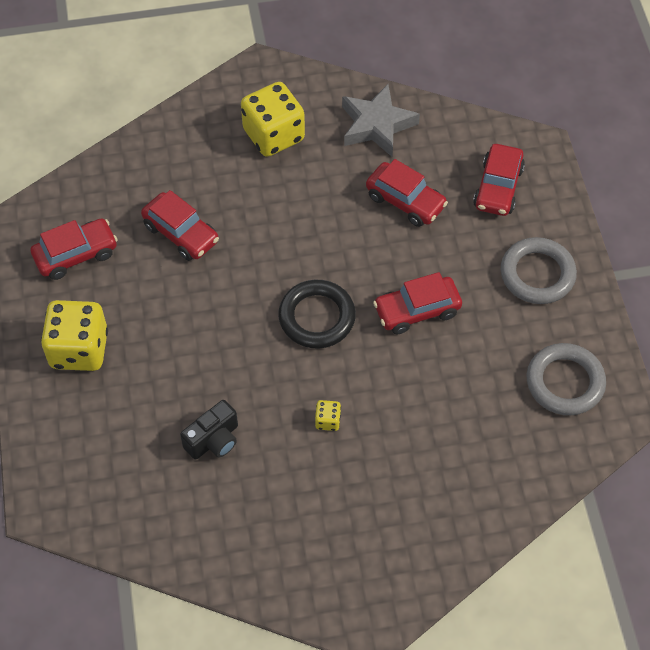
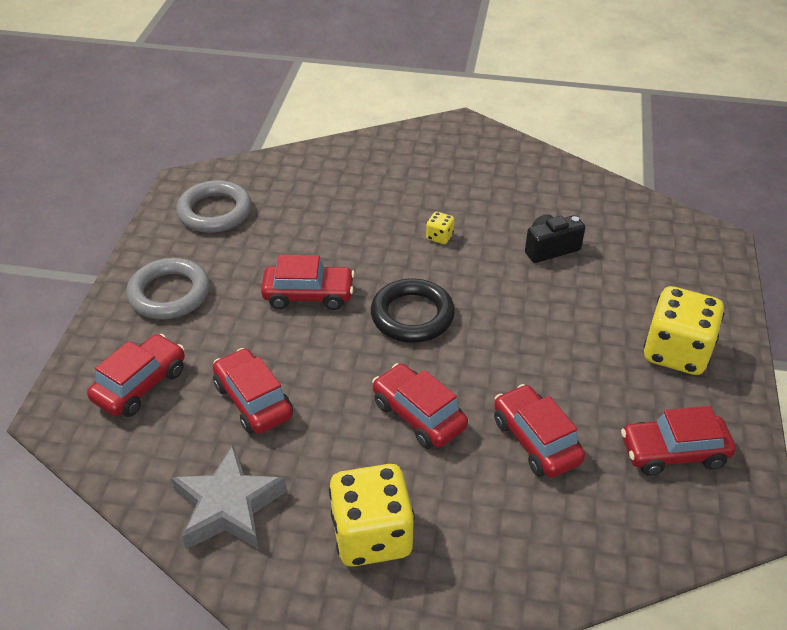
camera: 160 degrees left, 15 degrees down
(275, 227) = (418, 415): none -> red car

